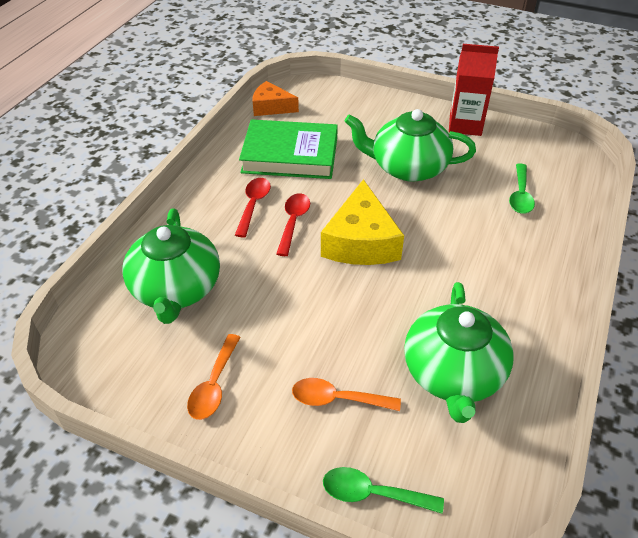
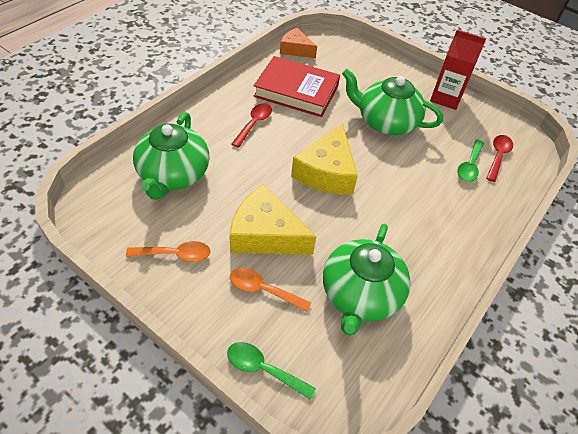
camera: 10 degrees right, 5 degrees up
(214, 385) = (175, 254): orange spoon -> orange spoon turned 120 degrees counterclockwise
(290, 155) = (296, 91): green book -> red book
(293, 222) = (279, 144): red spoon -> red spoon (497, 156)
(315, 332) = (265, 234): none -> yellow cheese

